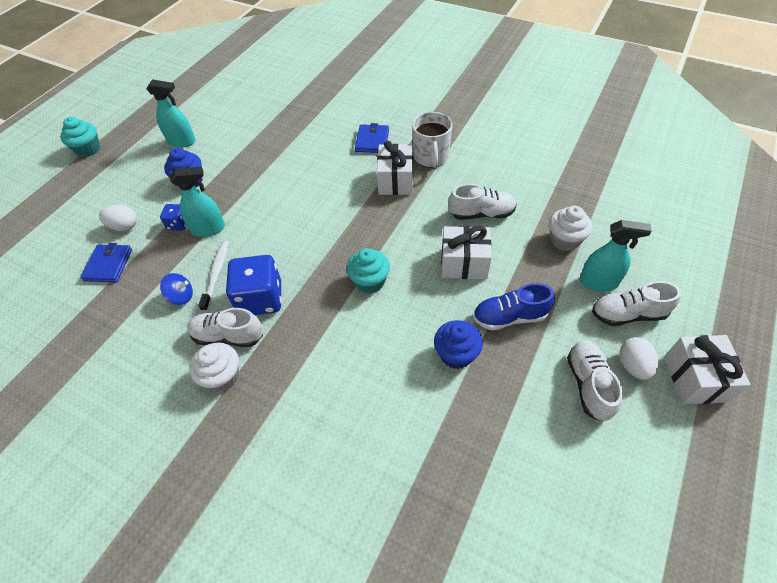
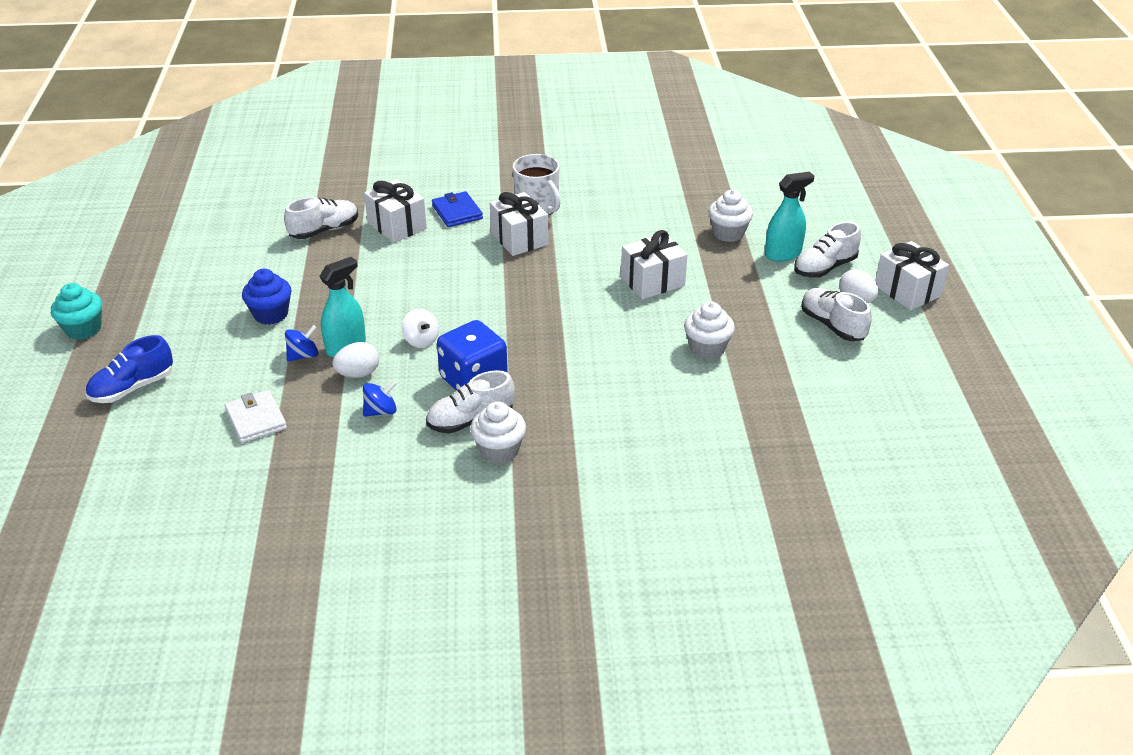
camera: 35 degrees left, 15 degrees down
(108, 265) = (256, 419): blue wallet -> white wallet
(124, 226) = (233, 381): white egg -> white egg (358, 374)
(179, 224) = (303, 355): blue dice -> blue spinning top
(182, 141) = (213, 282): turquoise spray bottle -> none
(216, 274) = (401, 380): white toothbrush -> none
(258, 244) = (421, 340): none -> white spinning top
(324, 138) = (397, 226): none -> white gift
(370, 281) = (574, 327): turquoise cupcake -> none
(456, 354) = (707, 348): blue cupcake -> white cupcake
(481, 214) = (633, 238): white shoe -> white shoe (324, 230)
(510, 317) = (729, 305): blue shoe -> blue shoe (132, 388)

